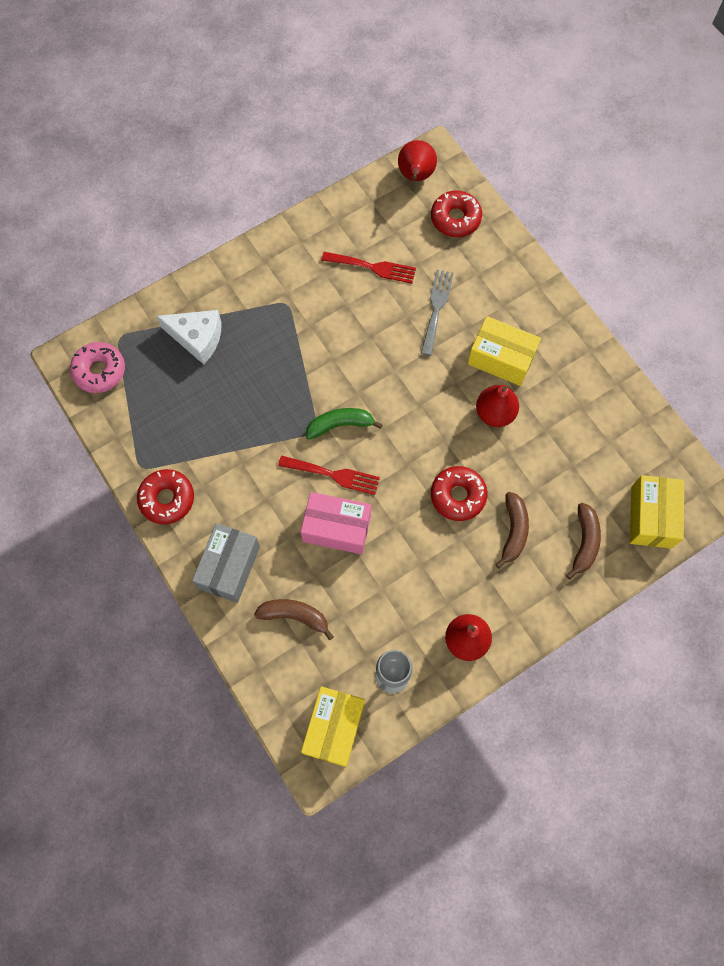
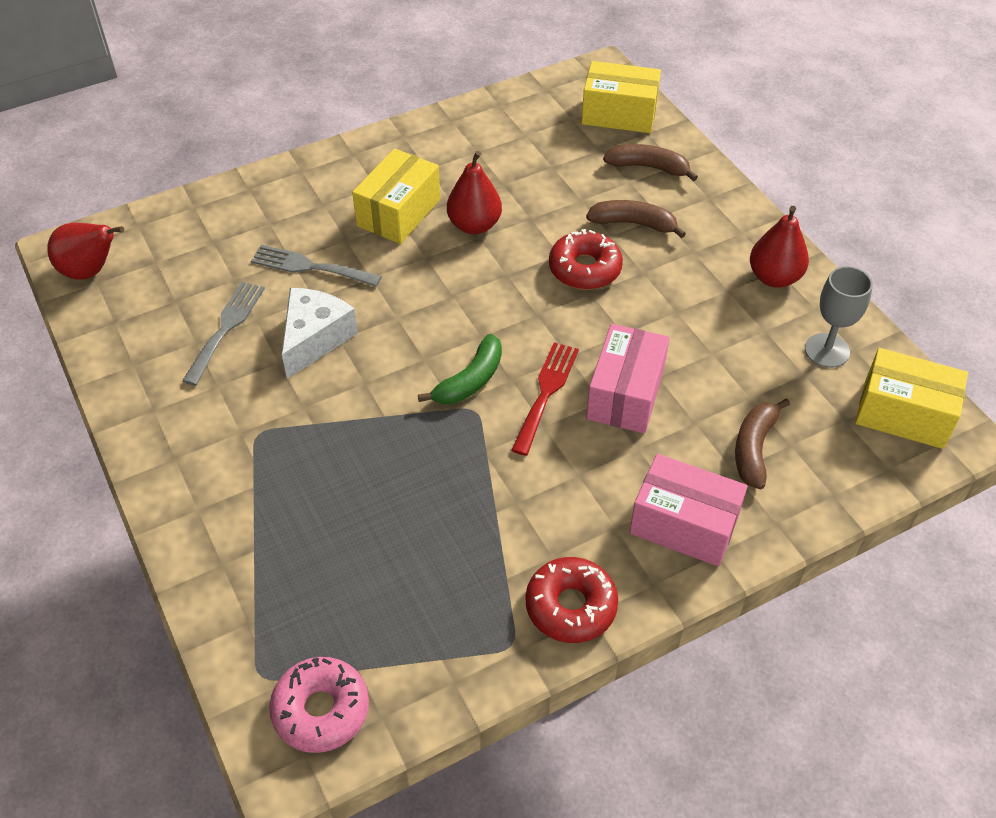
camera: 85 degrees left, 20 degrees down
(197, 338) = (291, 555): white cheese -> white cheese (315, 339)
(229, 567) = (684, 524): grey box -> pink box
(340, 425) = (470, 380): green banana -> green banana turned 135 degrees counterclockwise
(373, 267) = (226, 328): red fork -> grey fork
(455, 218) = (176, 237): red donut -> none

